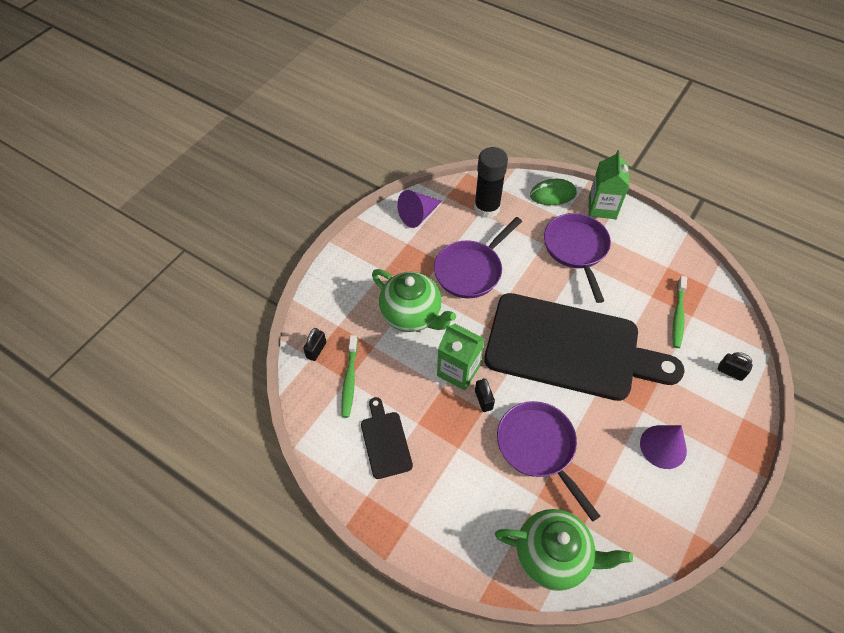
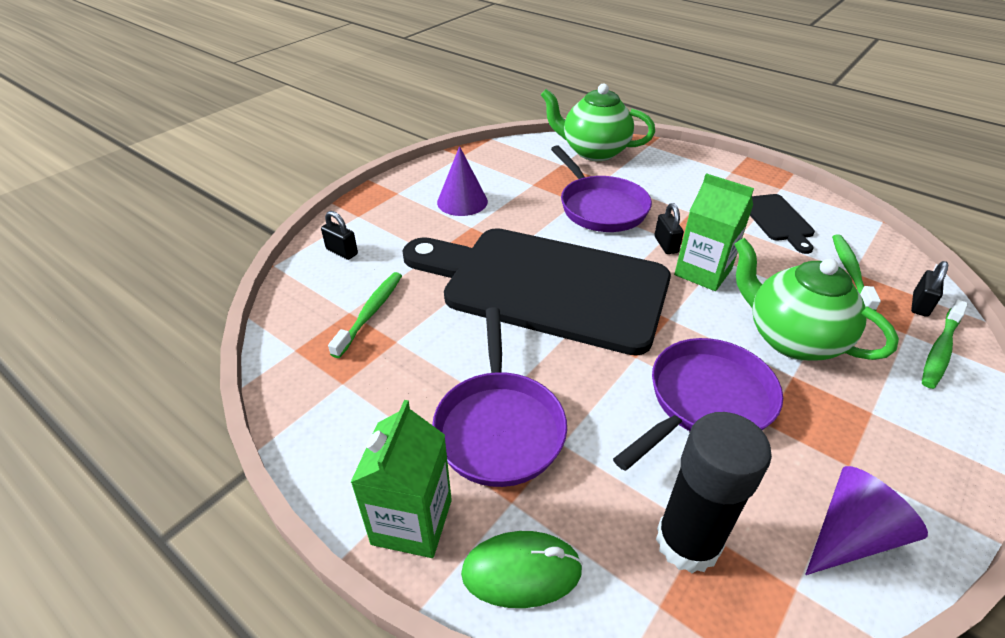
camera: 175 degrees left, 15 degrees down
(324, 313) = (940, 350): none -> green toothbrush

